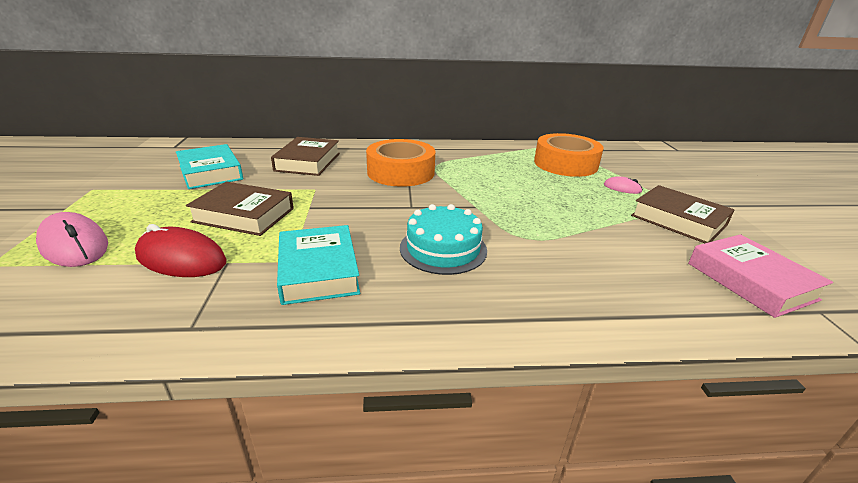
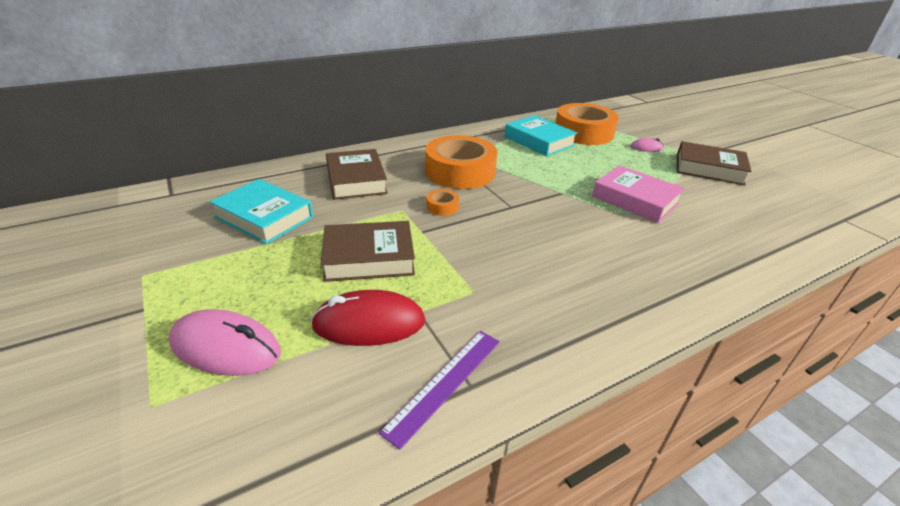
camera: 25 degrees left, 5 degrees up
(174, 319) = (445, 383): none -> purple ruler
(318, 270) = (510, 293): turquoise book -> turquoise book (539, 141)
(350, 194) = (442, 207): none -> orange tape
(443, 249) = (582, 241): turquoise cake -> none
(750, 281) = (792, 208): pink book -> pink book (635, 200)

